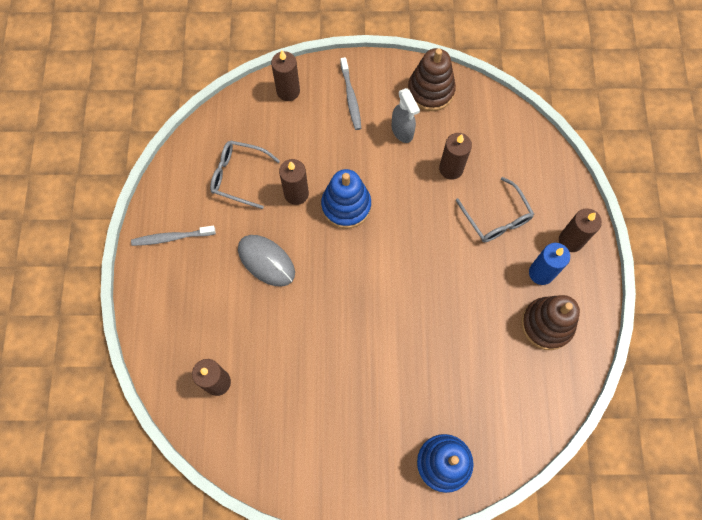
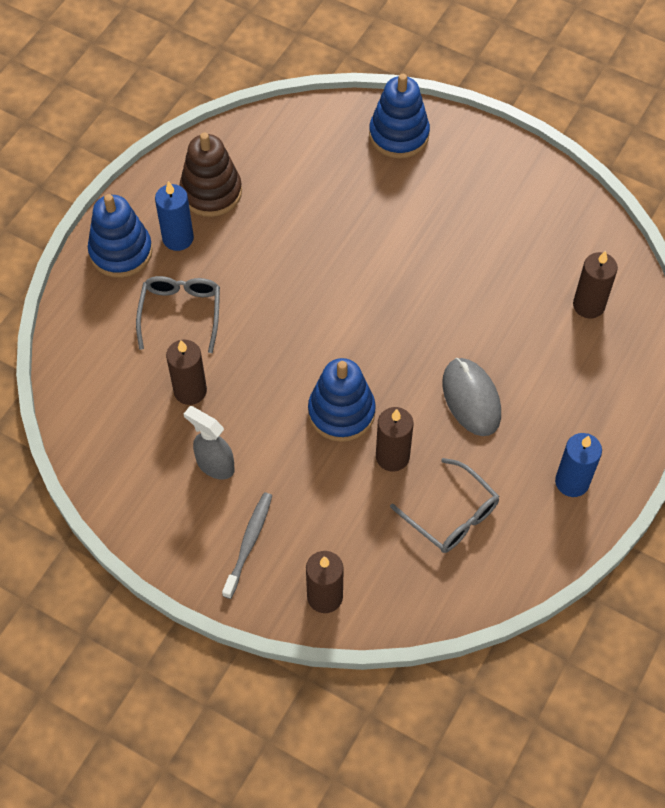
camera: 150 degrees left, 10 degrees down
(171, 237) = (572, 482): grey toothbrush -> blue candle
(402, 131) = (214, 465): grey spray bottle -> grey spray bottle turned 60 degrees counterclockwise
(430, 91) = (142, 497): brown stacking toy -> none
(570, 240) = (121, 252): brown candle -> blue stacking toy

